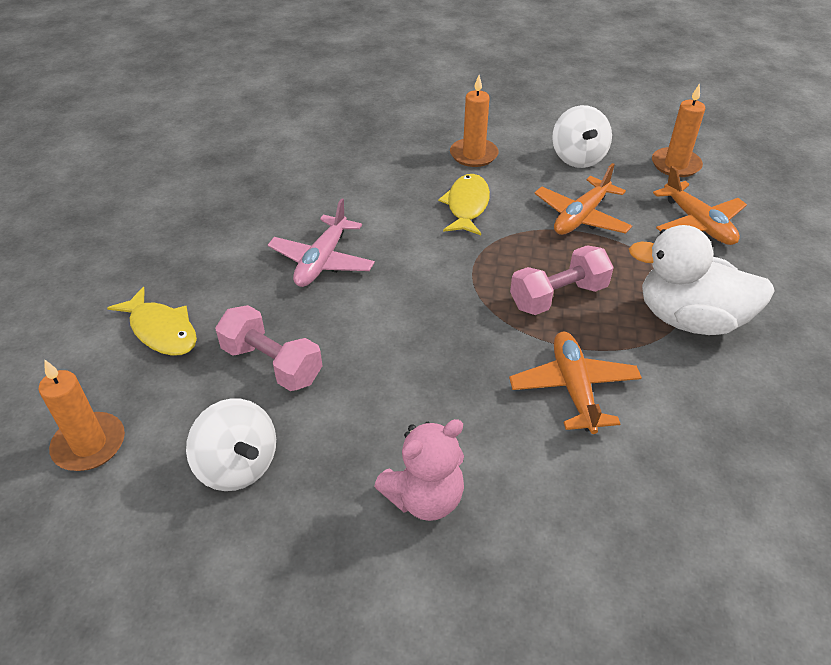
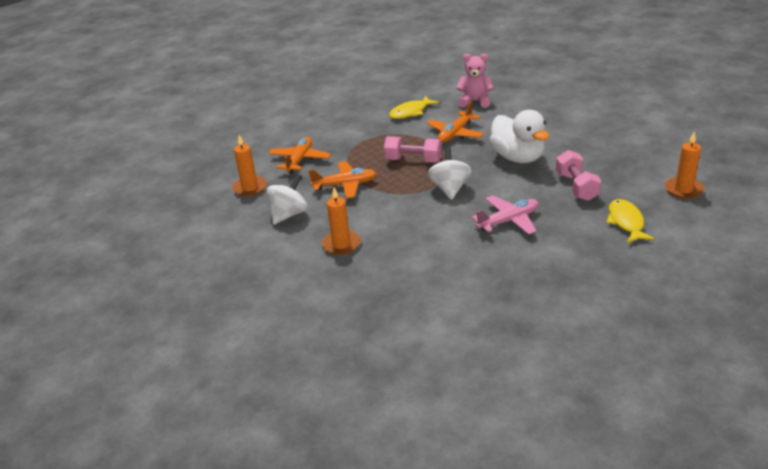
camera: 135 degrees left, 10 degrees down
(238, 466) = (617, 160): white spinning top -> white spinning top (450, 188)
(424, 498) = (550, 129): pink teddy bear -> pink teddy bear (475, 101)
(467, 206) = (392, 216): yellow fish -> yellow fish (410, 112)
(689, 319) = (374, 134): white duck -> white duck (518, 158)

